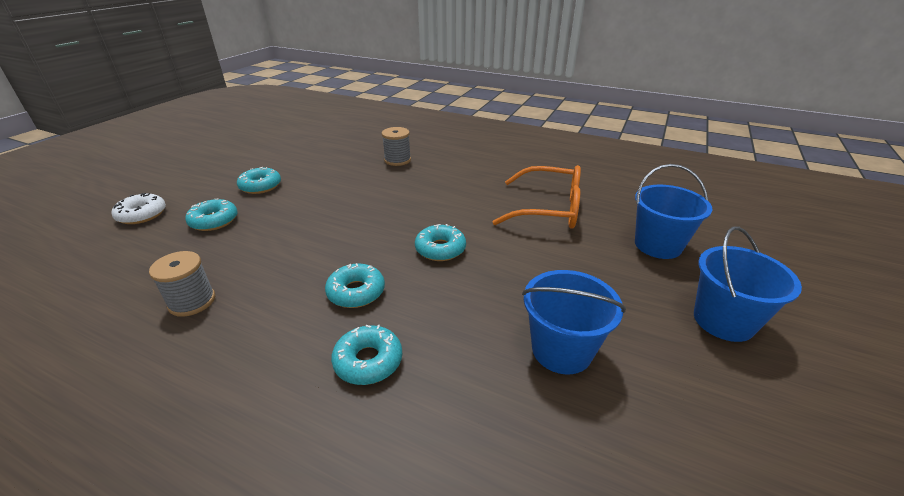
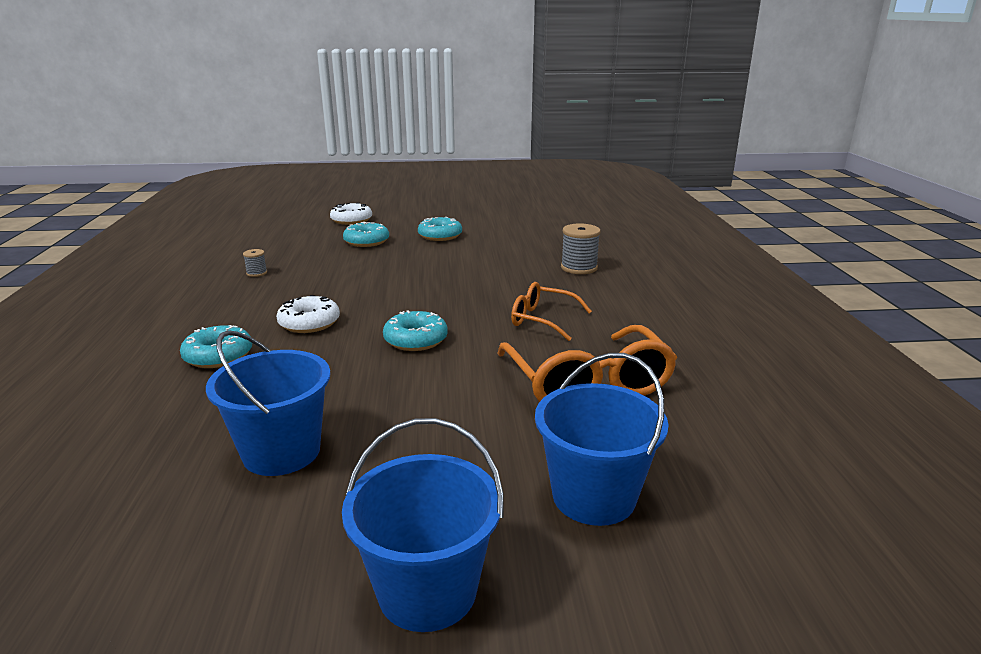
camera: 60 degrees right, 10 degrees down
(192, 301) = (256, 273): grey spool -> grey spool, size x0.54
(356, 292) = (309, 323): turquoise donut -> white donut
(459, 196) = (543, 320): none -> orange glasses

